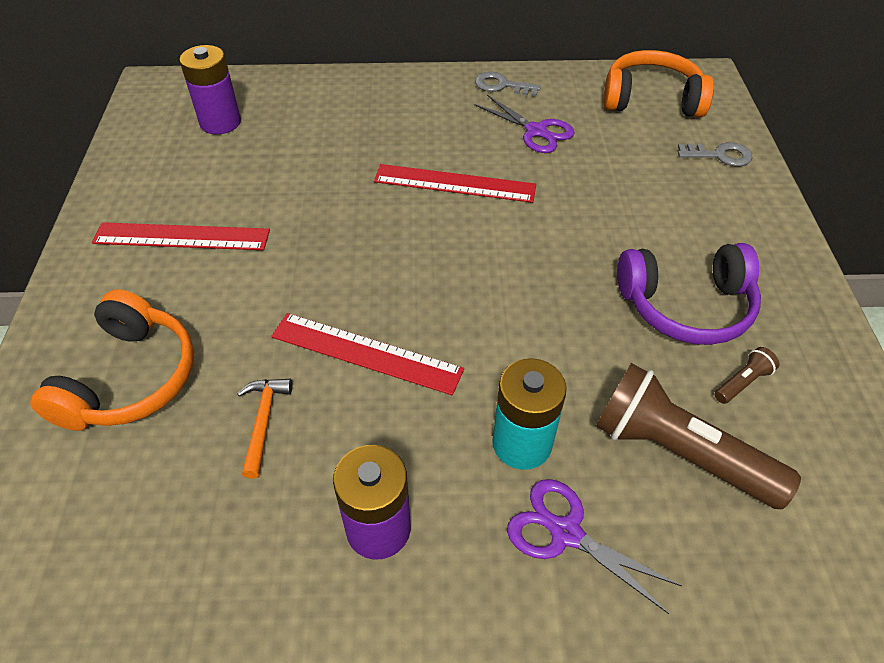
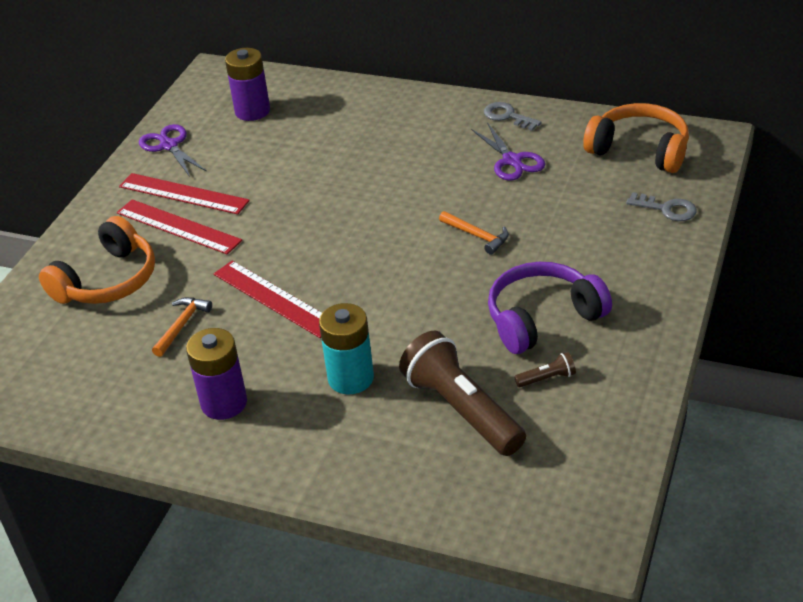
camera: 25 degrees right, 10 degrees down
(454, 183) = (414, 191): red ruler -> red ruler (178, 226)
(553, 222) = (477, 236): none -> orange hammer
(566, 533) = (346, 436): purple scissors -> purple scissors (169, 146)
(686, 306) = (542, 318): purple headphones -> purple headphones turned 135 degrees clockwise

